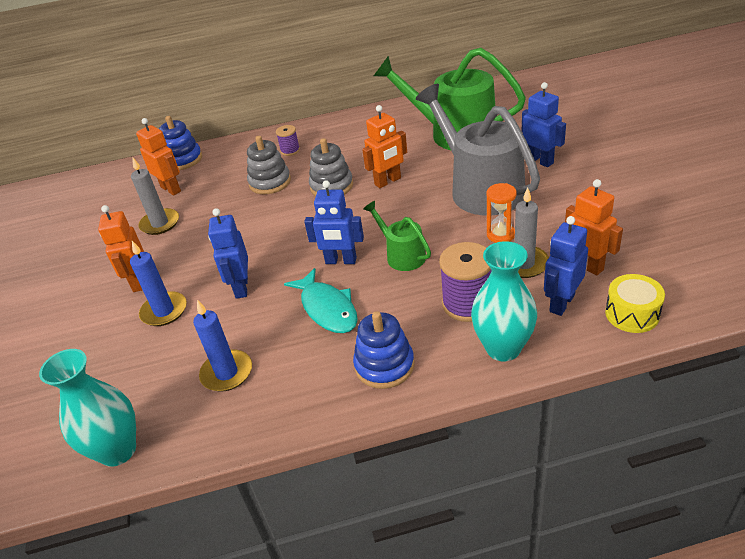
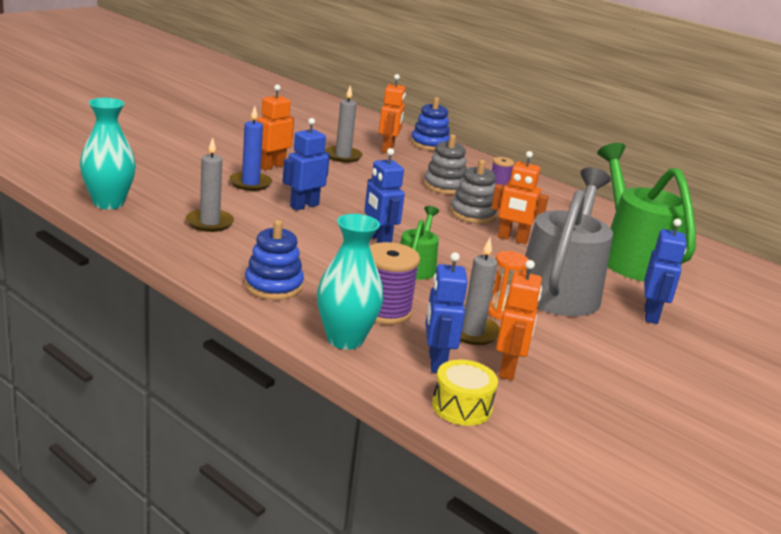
camera: 45 degrees right, 15 degrees down
(227, 373) = (209, 223): blue candle -> grey candle
(327, 308) = (315, 247): turquoise fish -> none
(561, 303) = (436, 362): blue robot -> blue robot turned 90 degrees counterclockwise

